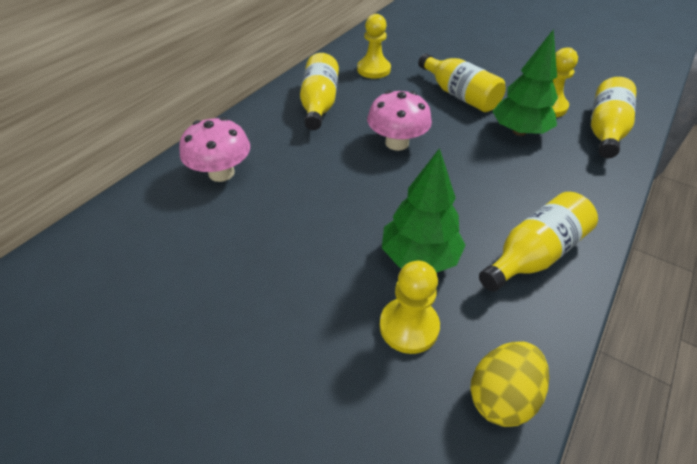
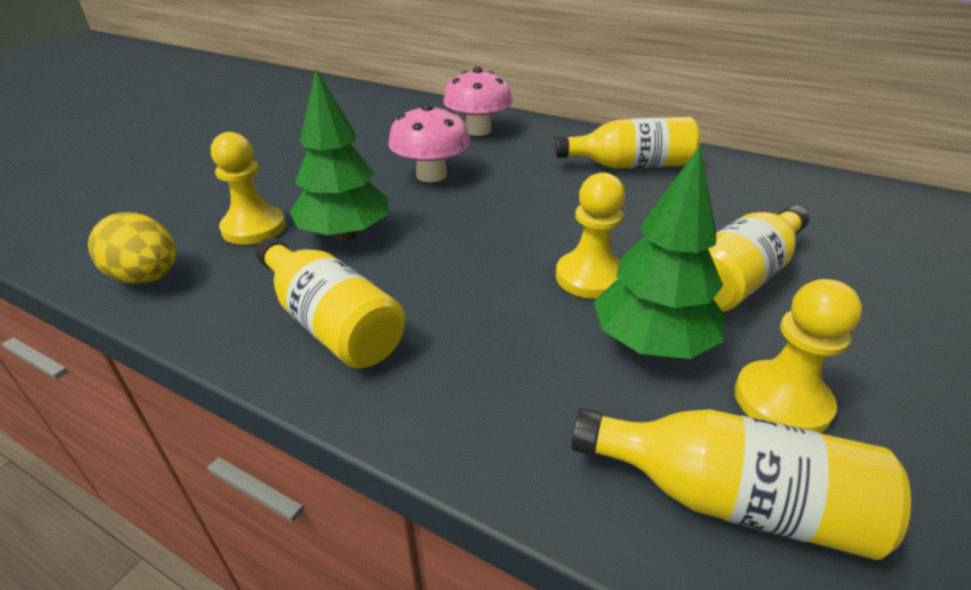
camera: 85 degrees right, 10 degrees down
(373, 70) = (758, 198): yellow pawn -> yellow pawn (590, 277)
(397, 143) = (564, 219): pink mushroom -> pink mushroom (431, 175)

